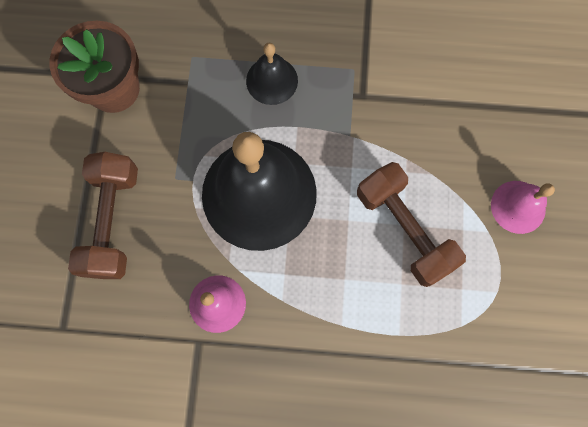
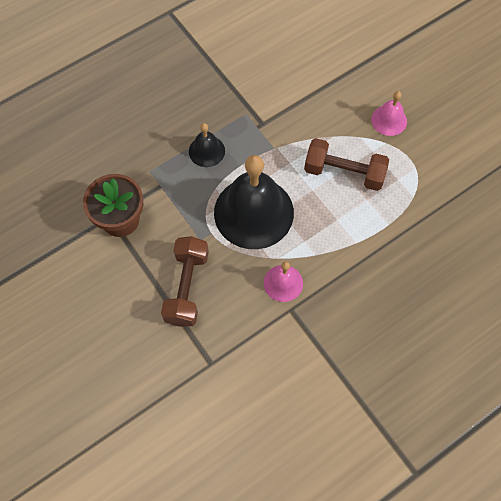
camera: 40 degrees left, 10 degrees down
(113, 222) = (187, 287): brown dumbbell -> brown dumbbell turned 45 degrees clockwise

